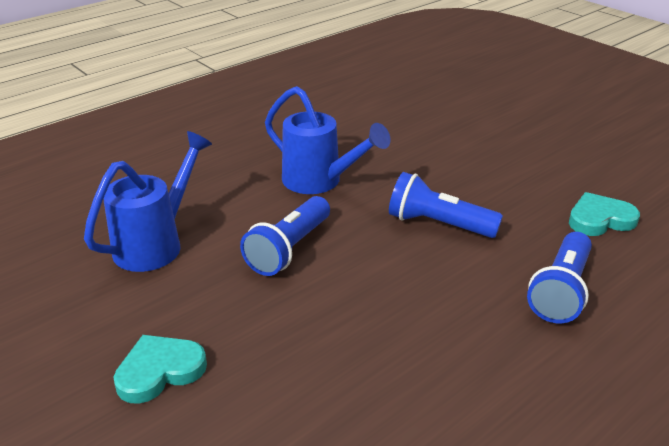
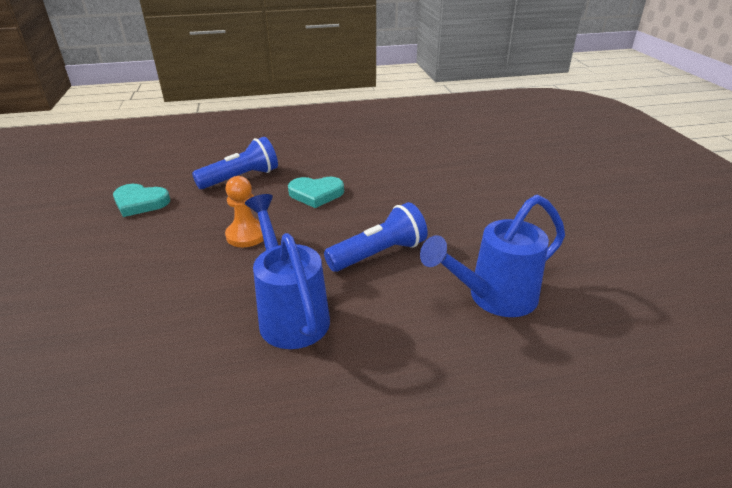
camera: 150 degrees left, 0 degrees up
(159, 371) = (507, 209): turquoise heart -> turquoise heart (316, 194)
(438, 224) = (246, 235): blue flashlight -> orange pawn

